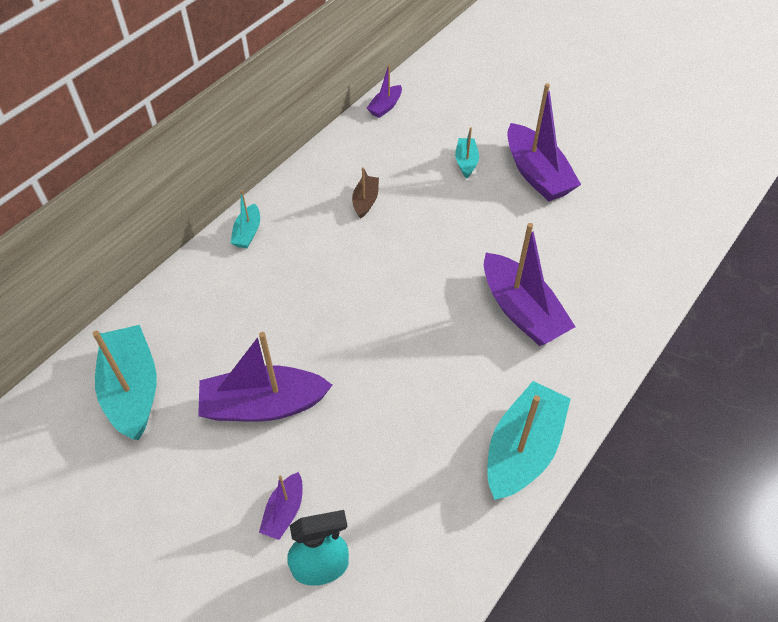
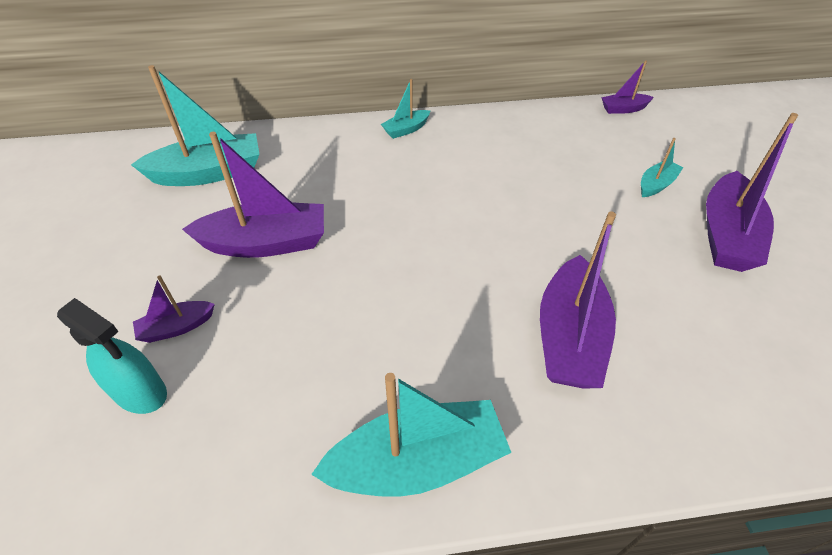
camera: 45 degrees right, 5 degrees down
(133, 390) = (209, 173): turquoise boat -> turquoise boat turned 45 degrees clockwise
(263, 405) = (266, 243): purple boat -> purple boat turned 135 degrees clockwise
(365, 201) = (524, 161): brown boat -> none

